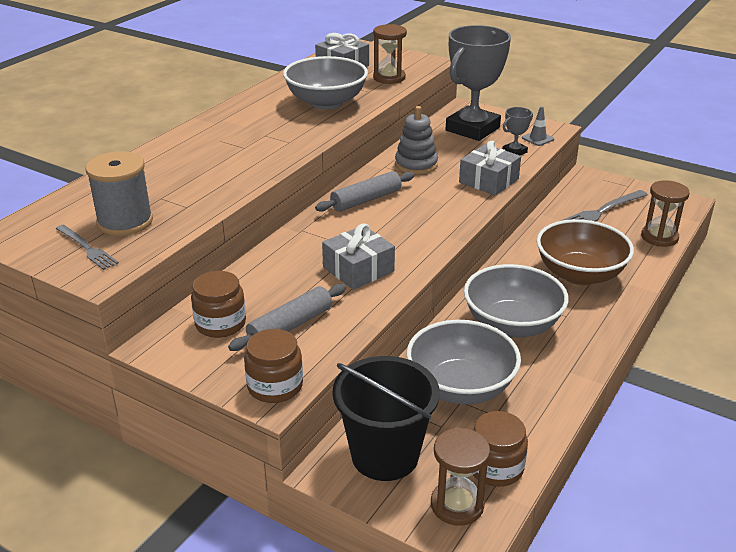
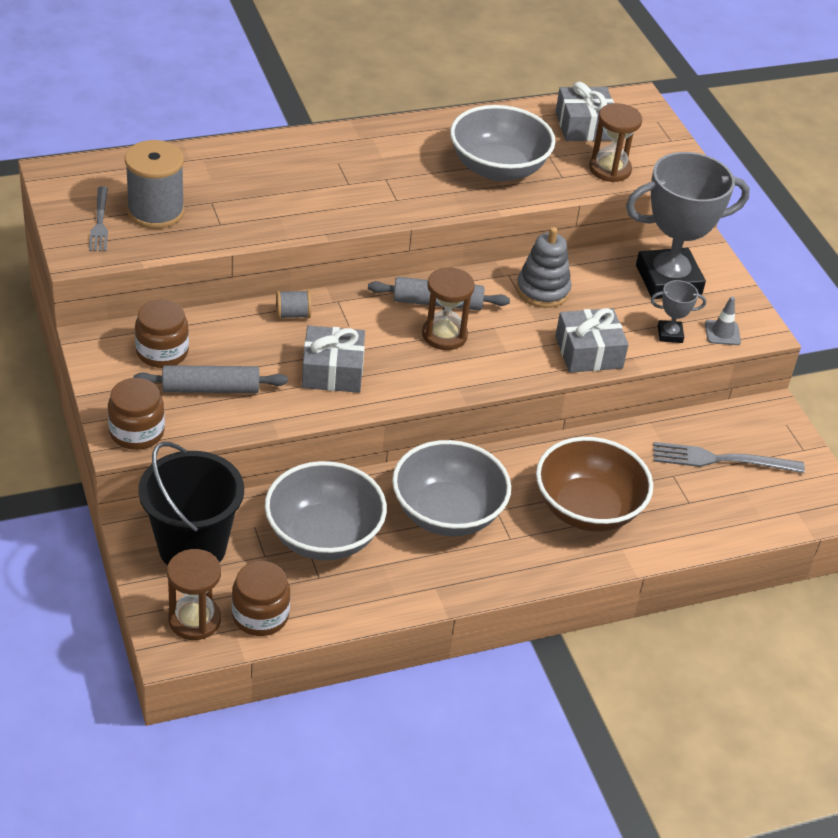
camera: 35 degrees right, 10 degrees up
(283, 252) = (293, 314): none -> grey spool
(659, 237) = (737, 526): brown hourglass -> brown hourglass (444, 335)

